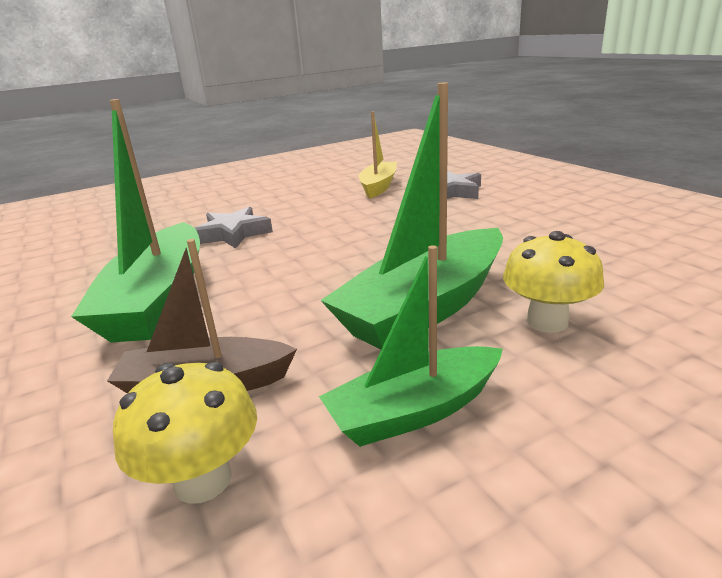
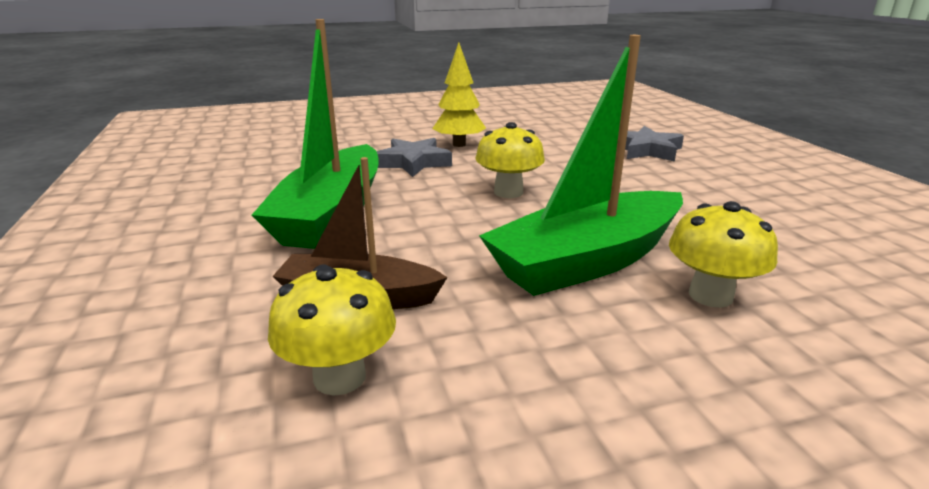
camera: 10 degrees right, 0 degrees up
(274, 210) = (459, 144): none -> yellow tree
(334, 250) = (508, 192): none -> yellow mushroom
(379, 186) = (571, 135): yellow boat -> none
(415, 410) = (549, 355): green boat -> none

